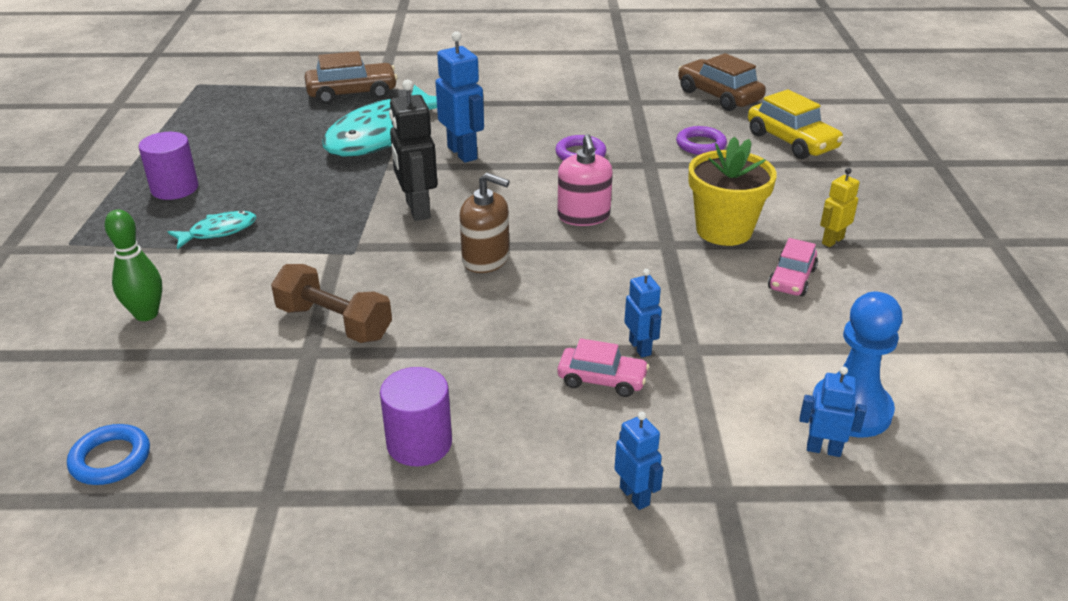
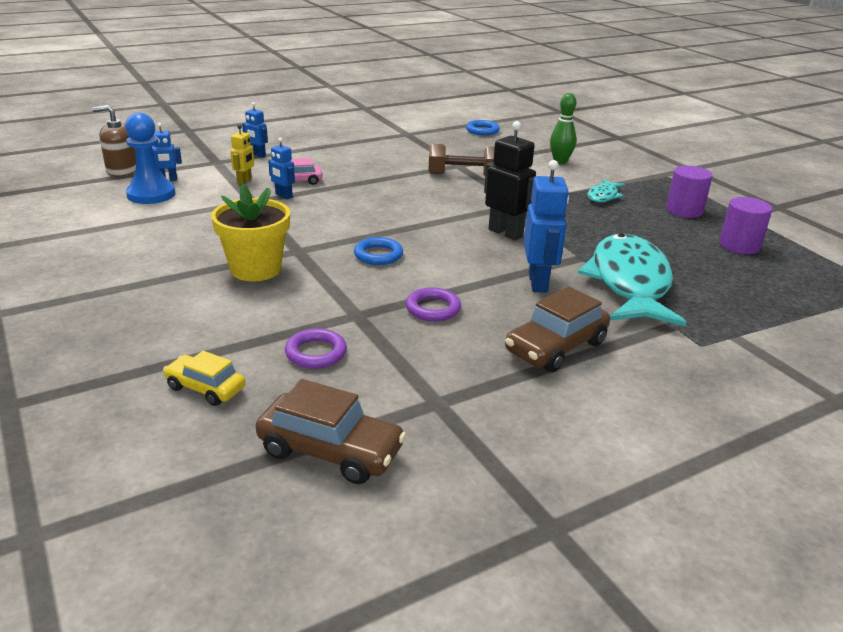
camera: 150 degrees right, 5 degrees down
(352, 93) = (745, 320): brown car -> brown car (556, 347)
(419, 443) = (366, 152): purple cylinder -> purple cylinder (739, 245)
(462, 153) = (538, 283): blue robot -> blue robot turned 120 degrees counterclockwise
(486, 259) = (419, 216): brown soap dispenser -> brown soap dispenser (122, 170)
(583, 216) = (378, 255): pink soap dispenser -> blue ring
(792, 141) = (205, 388): yellow car -> yellow car, size x0.63
(792, 279) = (191, 247): pink car -> none
(832, 241) = (157, 281): yellow robot -> yellow robot (244, 181)

